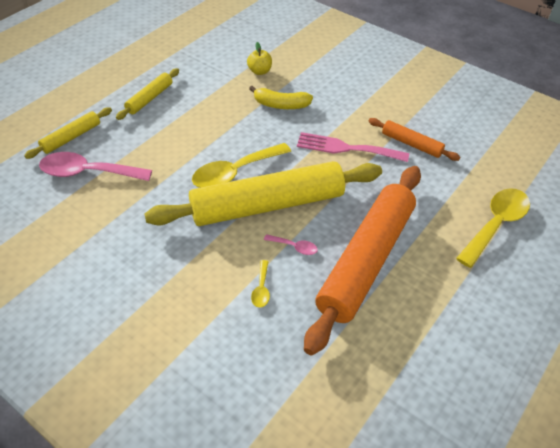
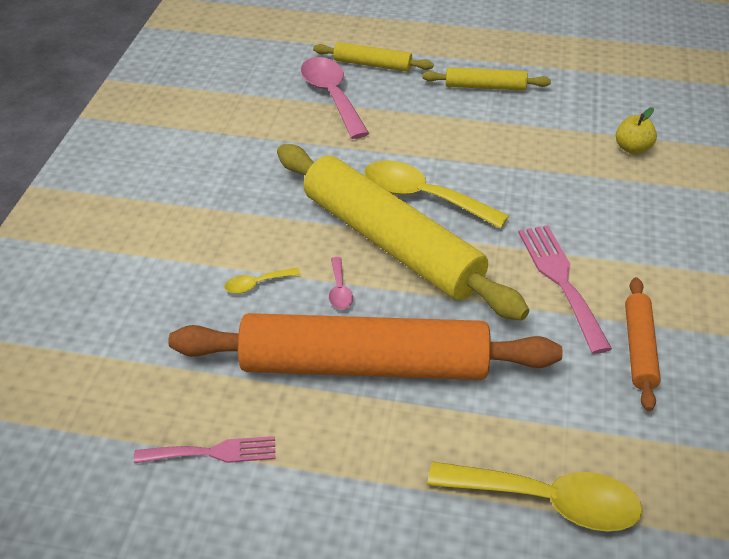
camera: 65 degrees right, 5 degrees down
(281, 105) = (585, 190): yellow banana -> none
(402, 366) = (213, 452): none -> pink fork

